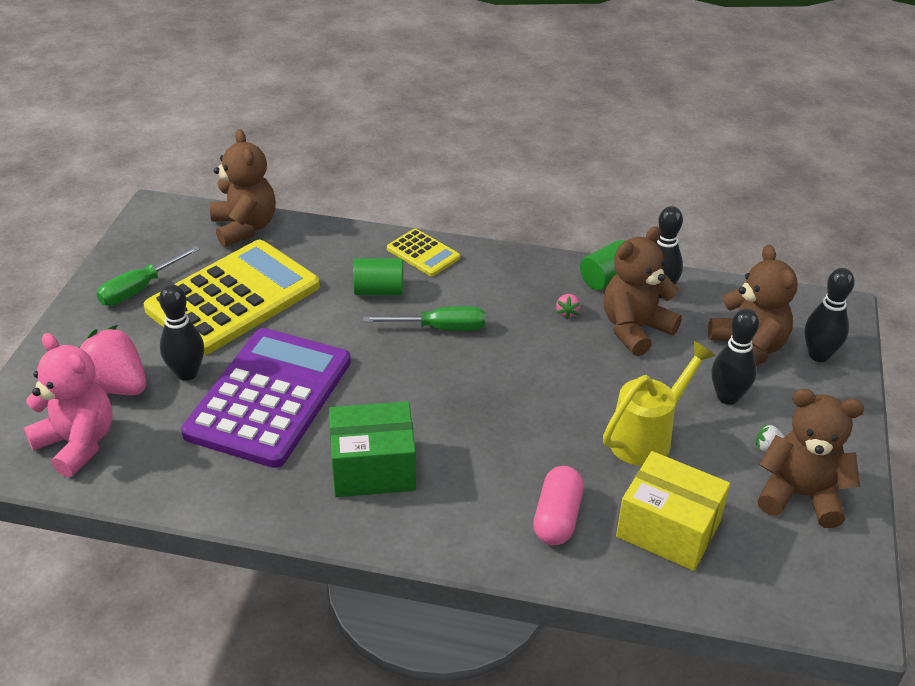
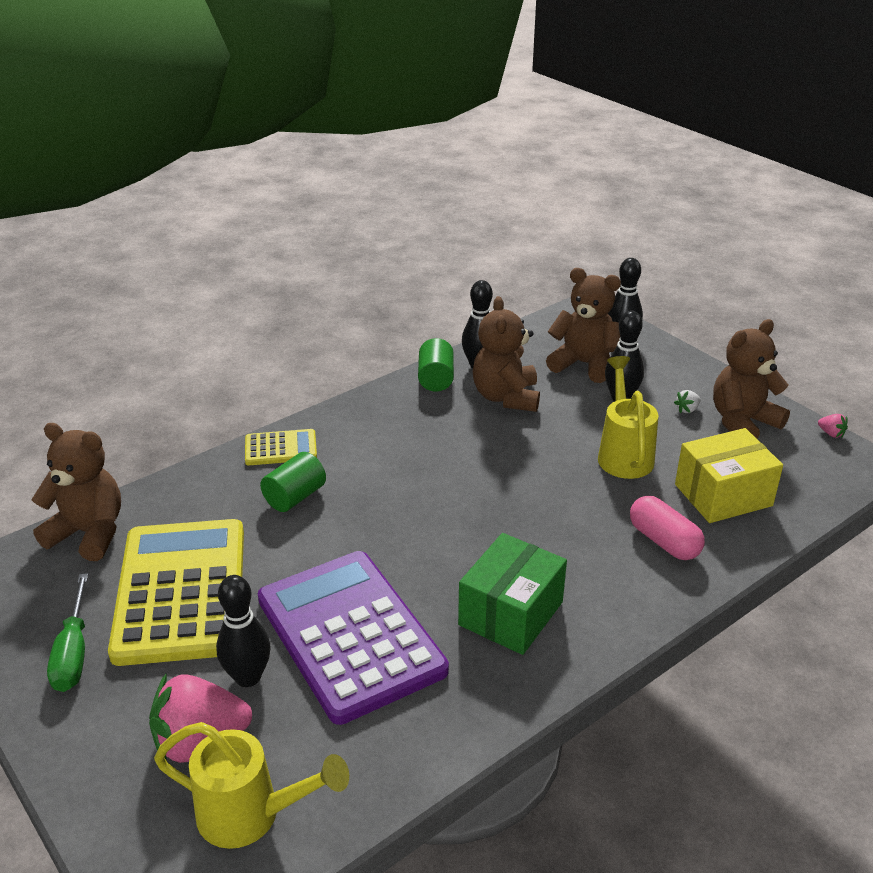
camera: 50 degrees left, 5 degrees down
(77, 443) = (252, 815): pink teddy bear -> yellow watering can
(440, 328) = (386, 488): green screwdriver -> none
(567, 312) = (449, 417): pink strawberry -> pink strawberry (831, 433)

